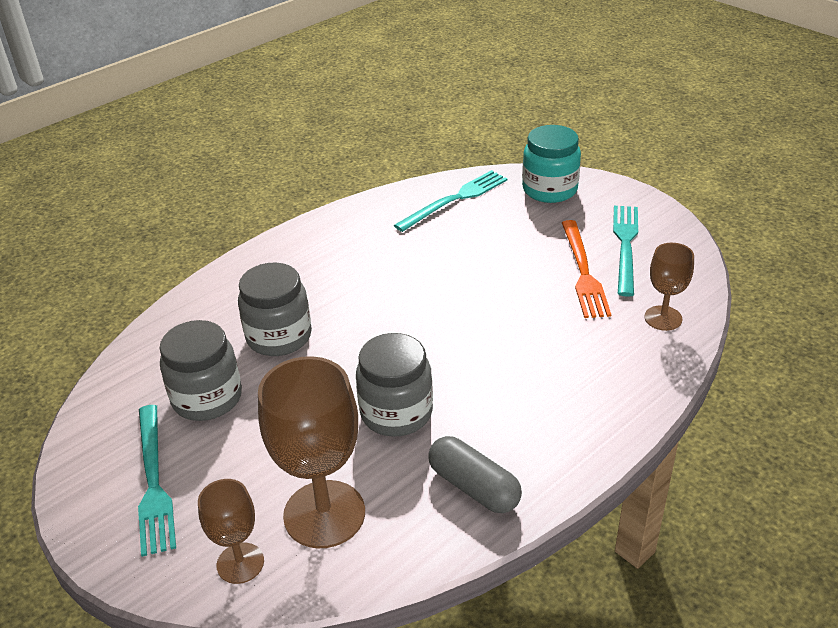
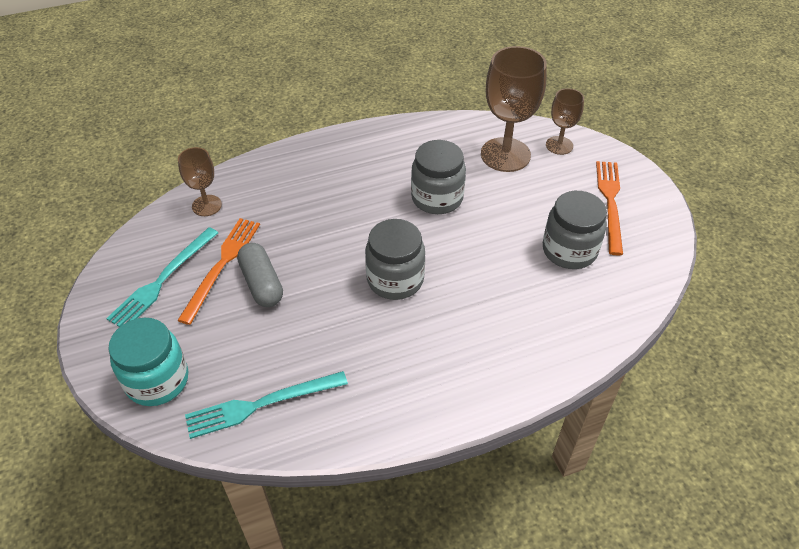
camera: 160 degrees left, 10 degrees up
(154, 482) = (610, 202): turquoise fork -> orange fork
(279, 337) = (502, 287): grey jar -> grey jar (395, 279)
(474, 487) = (413, 143): grey capsule -> grey capsule (262, 283)

